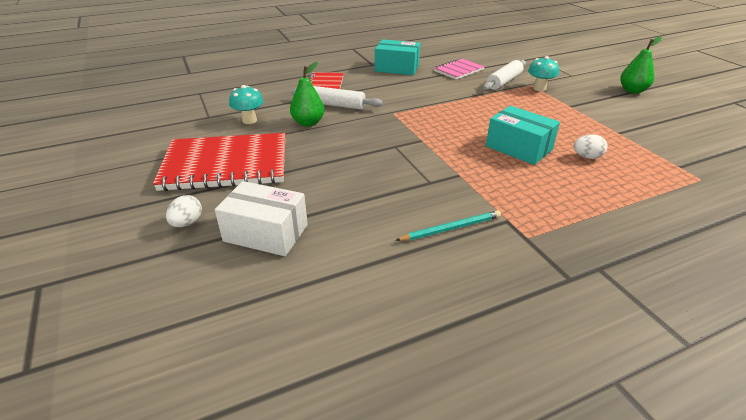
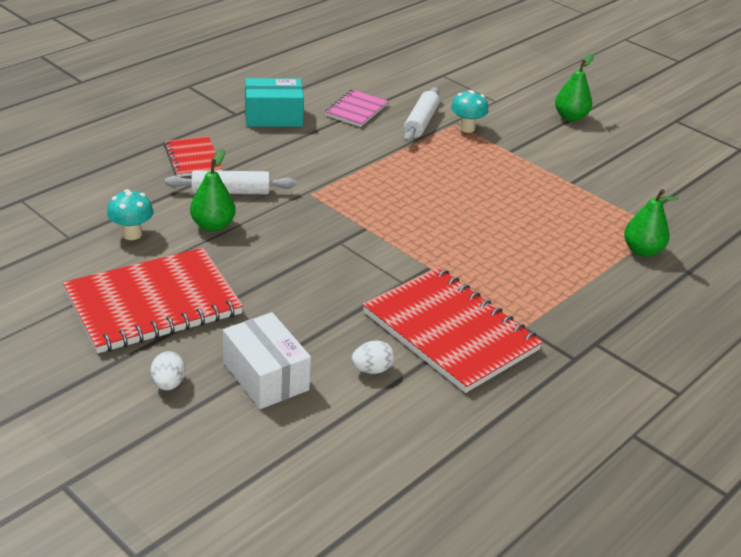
camera: 25 degrees left, 0 degrees up
(266, 233) = (265, 376): white box -> white box turned 60 degrees clockwise
(451, 228) = (450, 331): turquoise pencil -> red notebook
(518, 148) = (476, 221): turquoise box -> none
(587, 157) = (549, 221): white egg -> white egg (372, 369)
(675, 193) = (642, 251): none -> green pear

